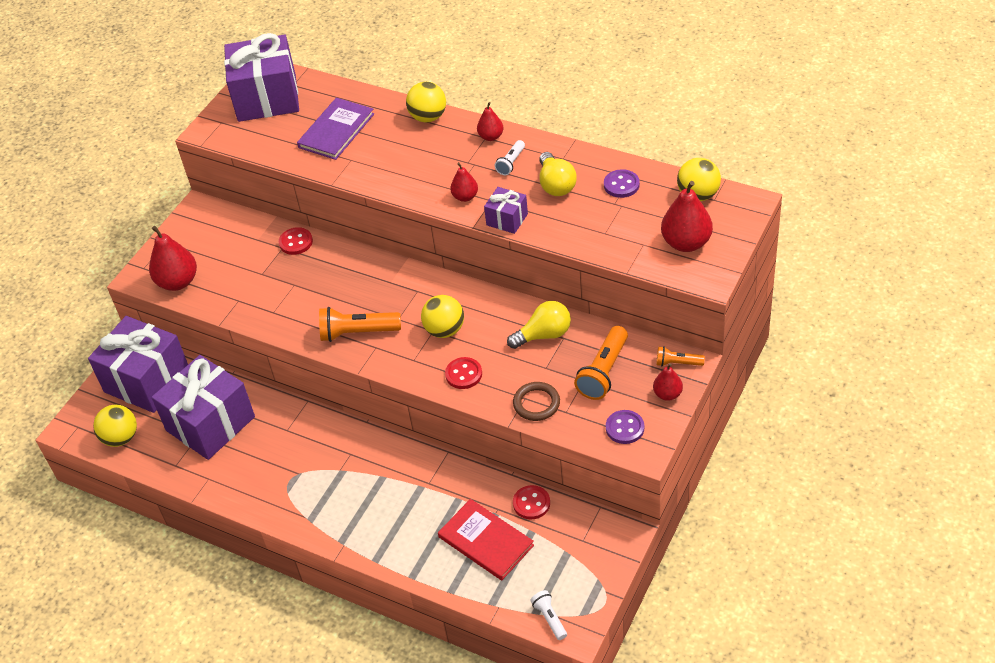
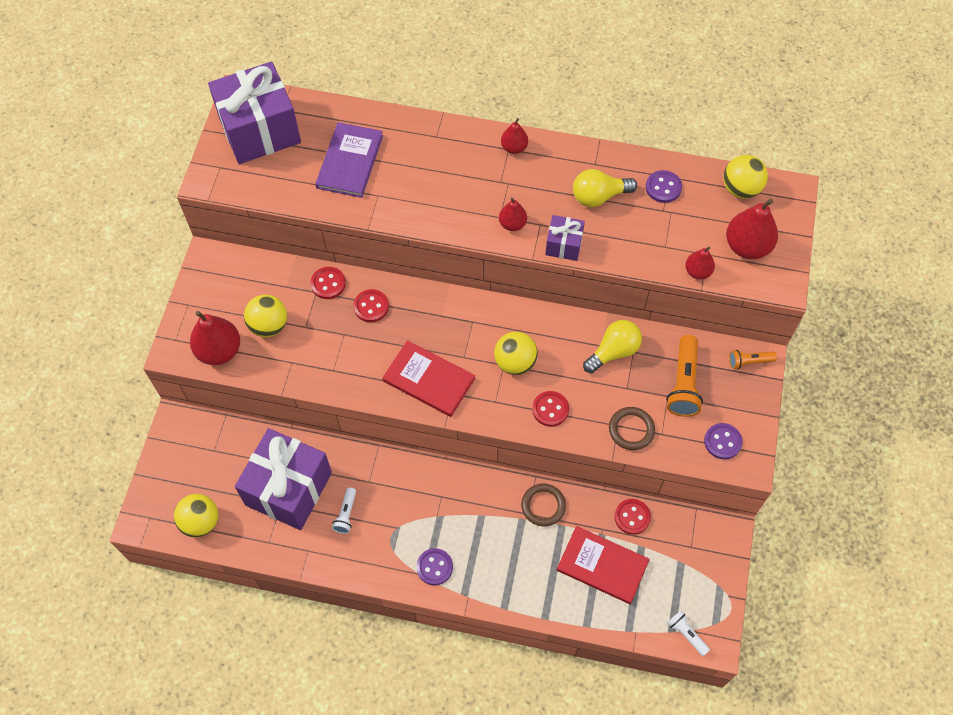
camera: 20 degrees left, 15 degrees up
(147, 381) = (204, 452): purple gift -> none
(321, 513) = (434, 567): none -> purple button
(328, 266) = (371, 306): none -> red button
(357, 333) = (428, 380): orange flashlight -> red book
(428, 117) = (441, 132): yellow ball -> yellow ball (269, 325)
(446, 478) = (543, 506): none -> brown ring
(511, 163) = (545, 177): white flashlight -> white flashlight (346, 514)
(556, 185) = (599, 196): yellow light bulb -> yellow light bulb turned 105 degrees clockwise
(667, 394) = (750, 397): red pear -> red pear (697, 272)

